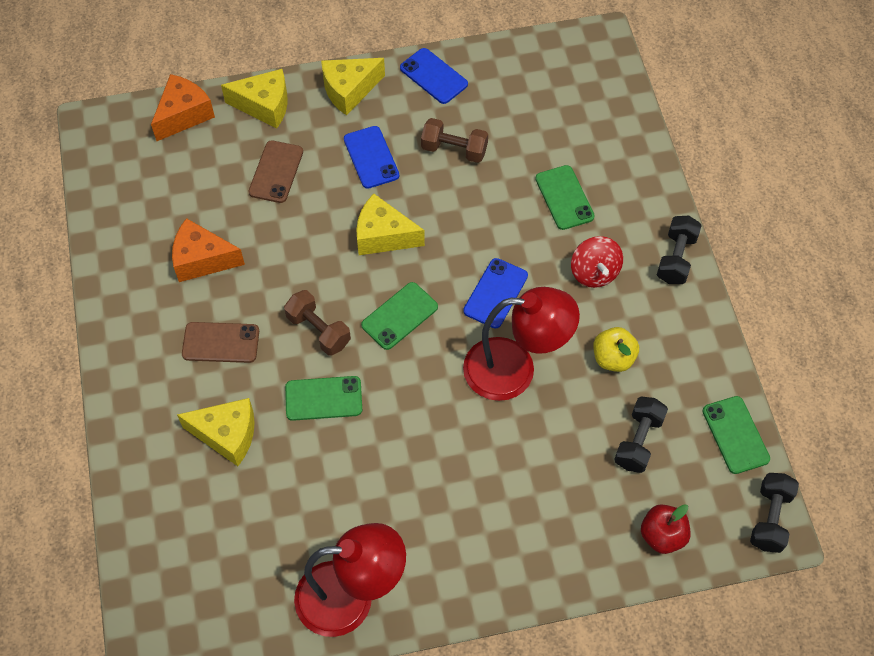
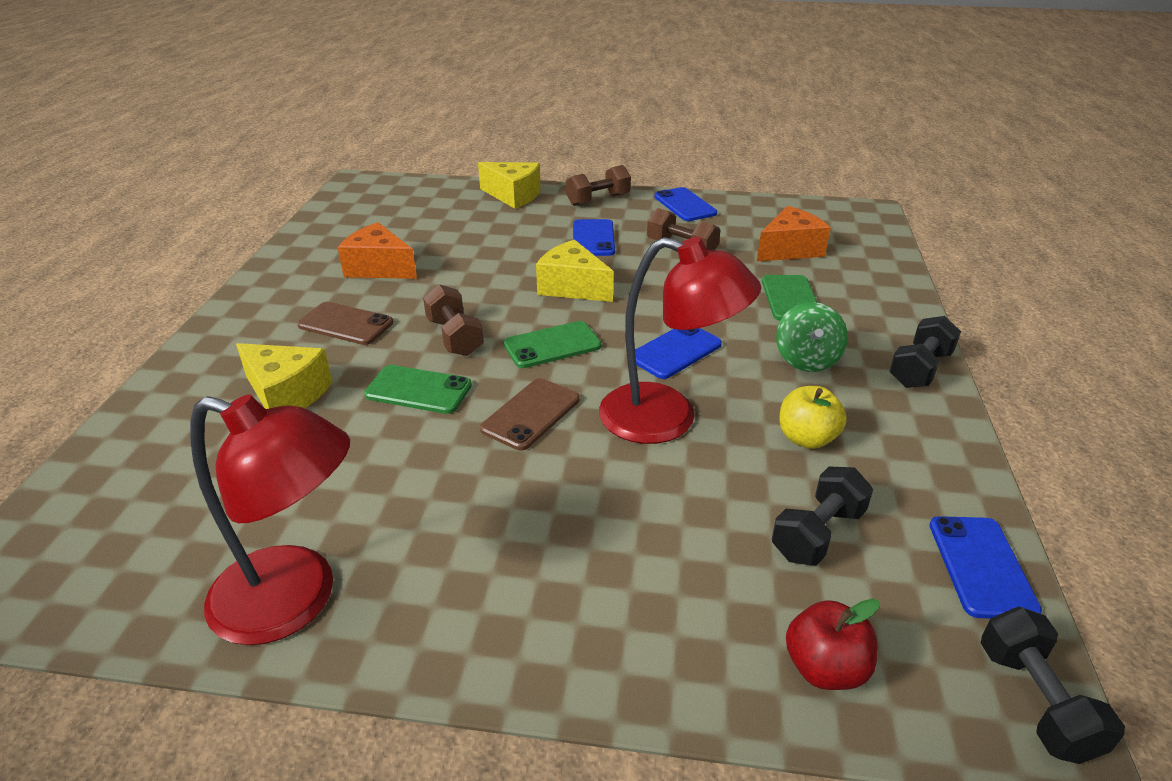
camera: 20 degrees right, 25 degrees down
(184, 115) = (438, 189): orange cheese -> orange cheese (789, 249)
(276, 172) = (494, 231): brown phone -> brown phone (530, 414)
(349, 90) = (598, 200): yellow cheese -> brown dumbbell
(594, 272) = (806, 359): red spinning top -> green spinning top
(735, 435) = (981, 566): green phone -> blue phone
(770, 518) = (1035, 701): black dumbbell -> black dumbbell turned 45 degrees counterclockwise

